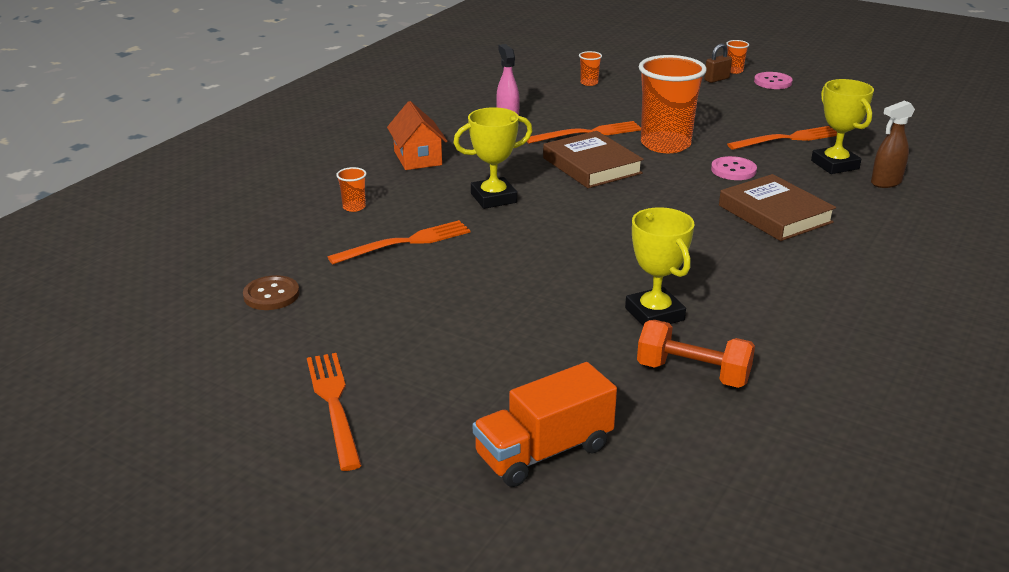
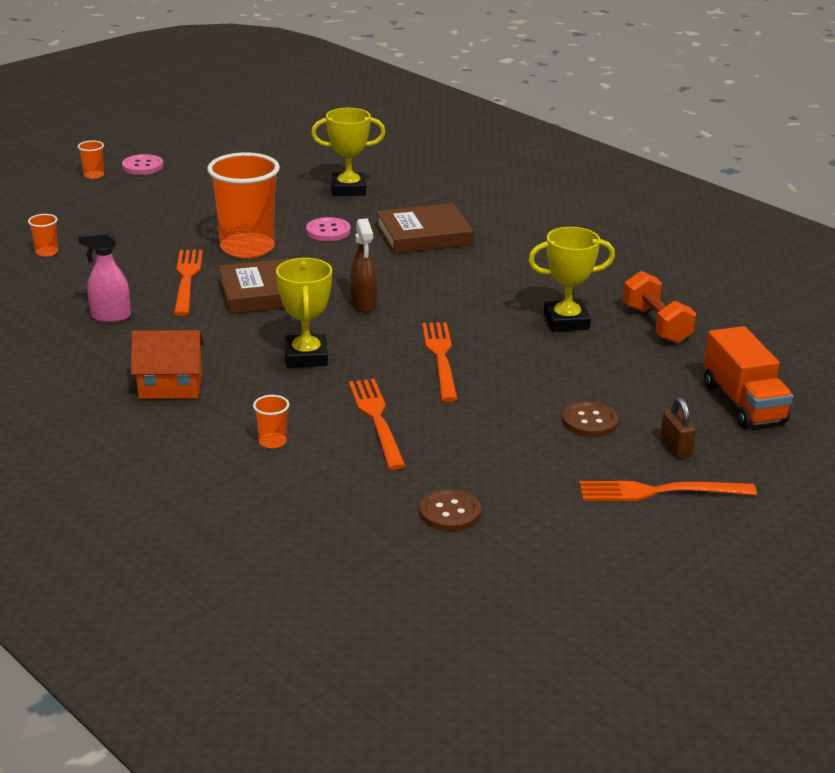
camera: 75 degrees left, 0 degrees up
(452, 349) = (589, 421): none -> brown button
(693, 373) = (656, 324): orange dumbbell -> orange dumbbell turned 60 degrees counterclockwise
(716, 79) = (108, 188): brown padlock -> brown padlock (675, 448)
(787, 139) = (280, 193): orange fork -> orange fork (441, 358)
(885, 182) = (395, 180): brown spray bottle -> brown spray bottle (363, 304)

